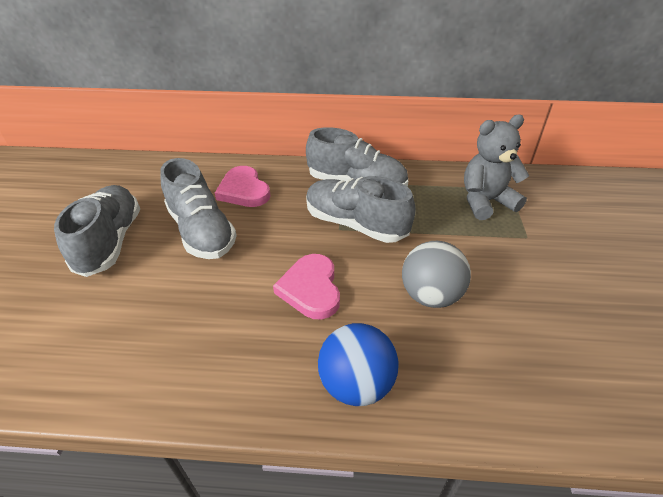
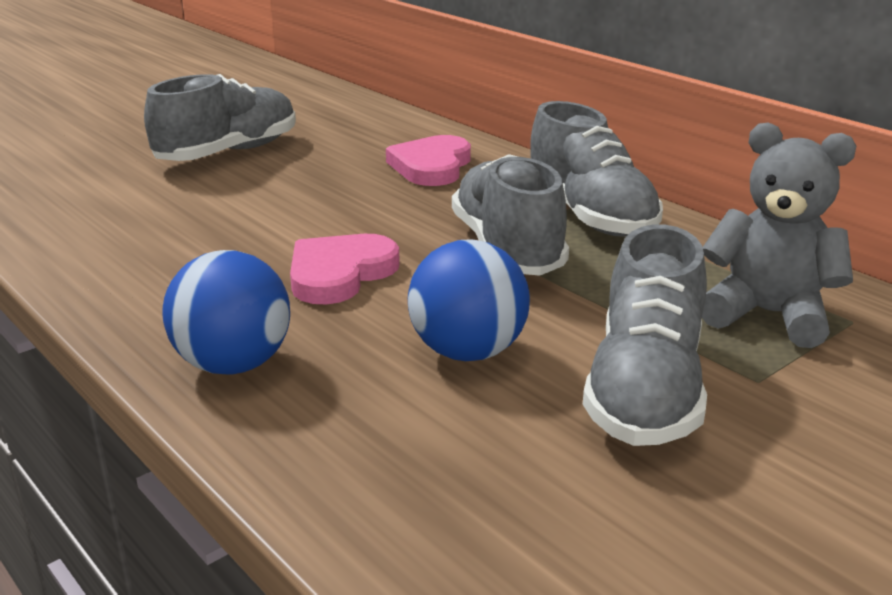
camera: 45 degrees right, 15 degrees down
(201, 231) = (322, 180): grey shoe -> grey shoe (645, 390)
(430, 295) = (468, 352): grey ball -> blue ball

